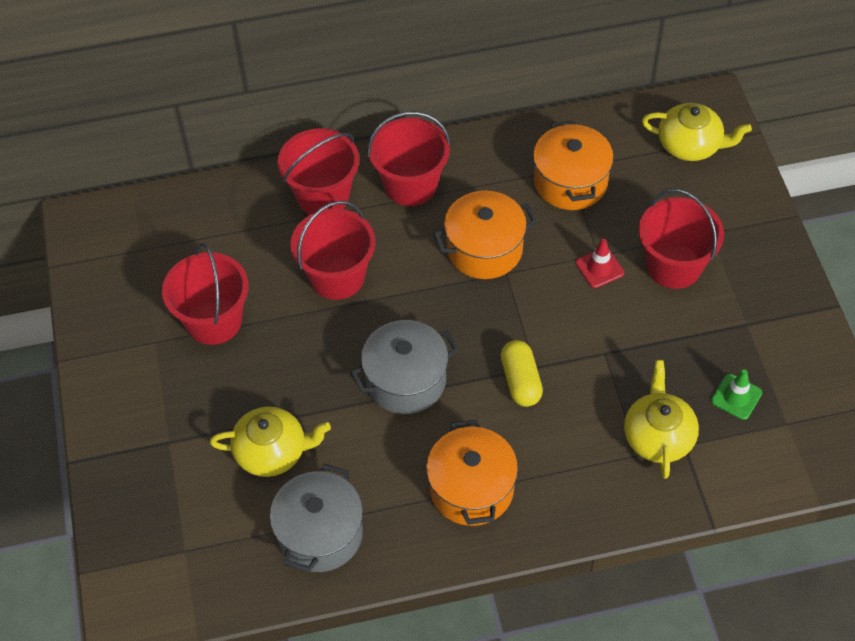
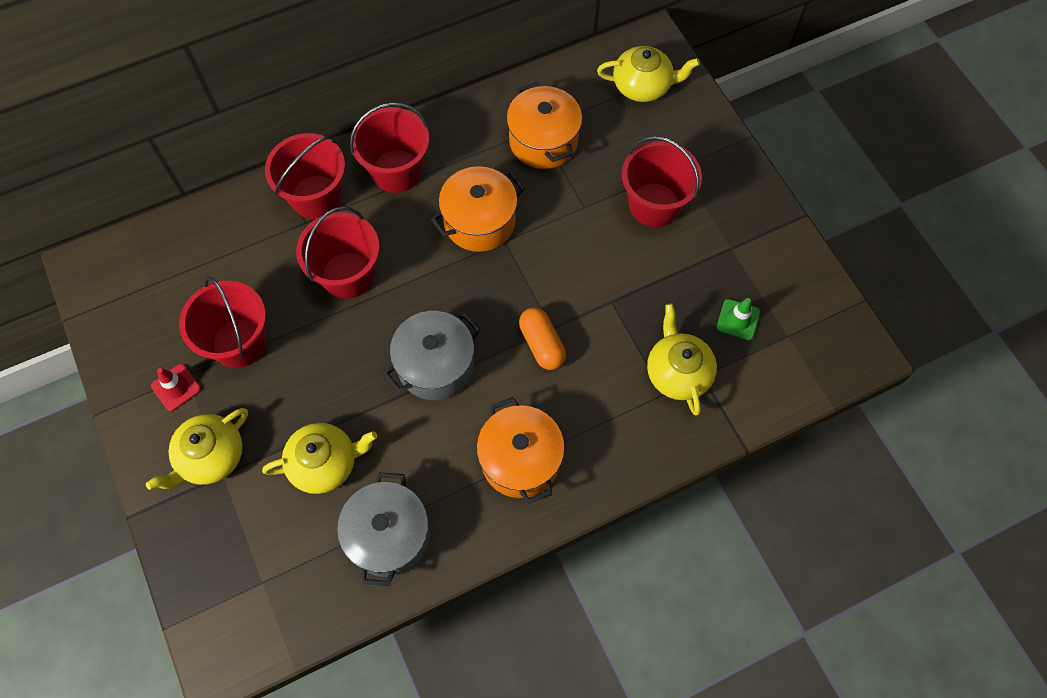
camera: 15 degrees left, 10 degrees up
(161, 423) = (211, 456): none -> yellow teapot
(520, 381) = (541, 344): yellow capsule -> orange capsule
(599, 268) = (588, 219): red traffic cone -> red traffic cone (176, 387)

